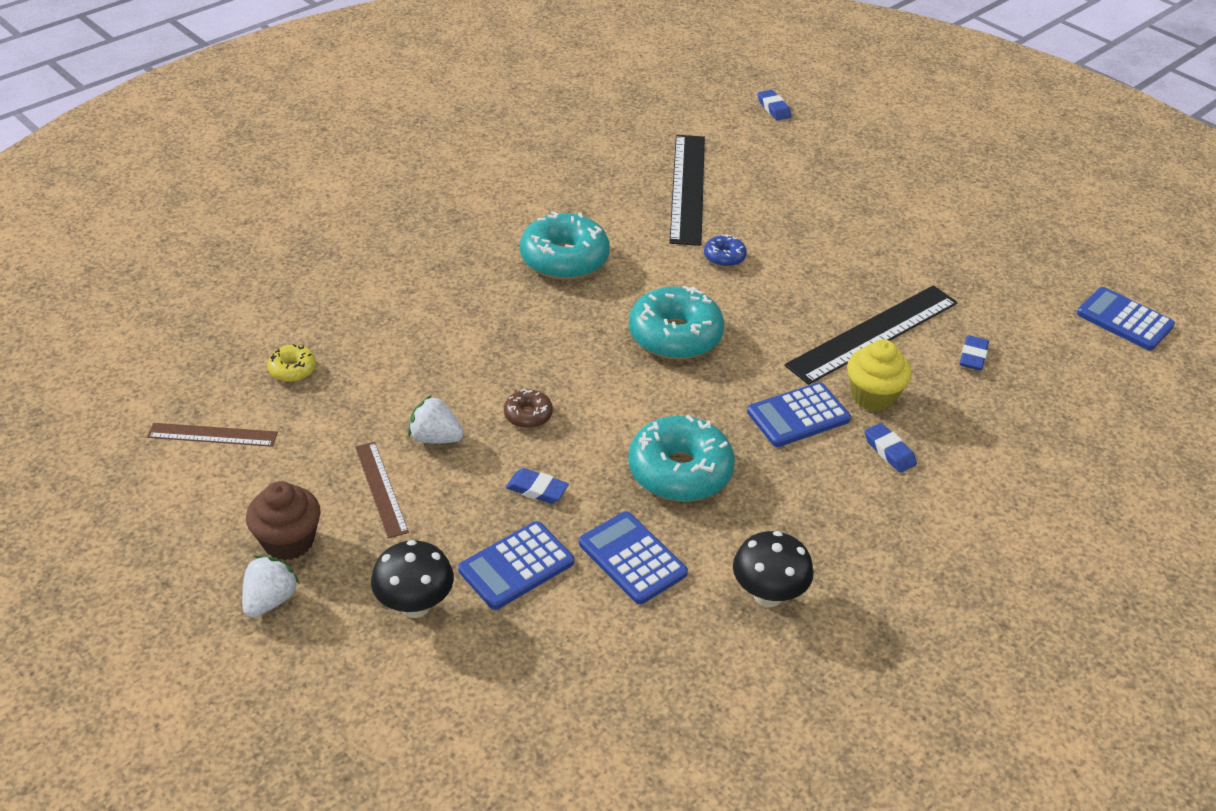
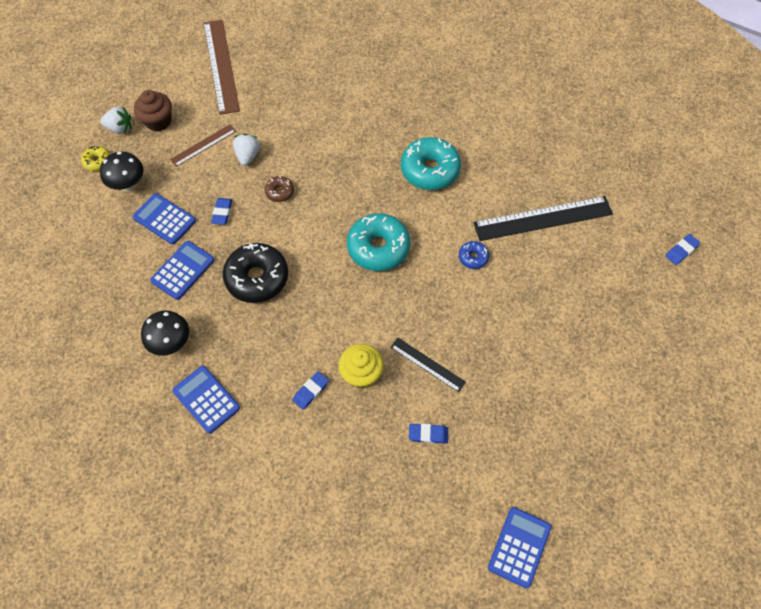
camera: 75 degrees right, 20 degrees up
(212, 435) = (221, 66): brown ruler -> brown ruler, size x1.86
(293, 369) = (280, 78): yellow donut -> yellow donut (97, 161)
(680, 471) = (257, 278): turquoise donut -> black donut
(798, 416) = (326, 332): blue calculator -> blue calculator (206, 399)
(873, 333) = (427, 364): black ruler -> black ruler, size x0.54

